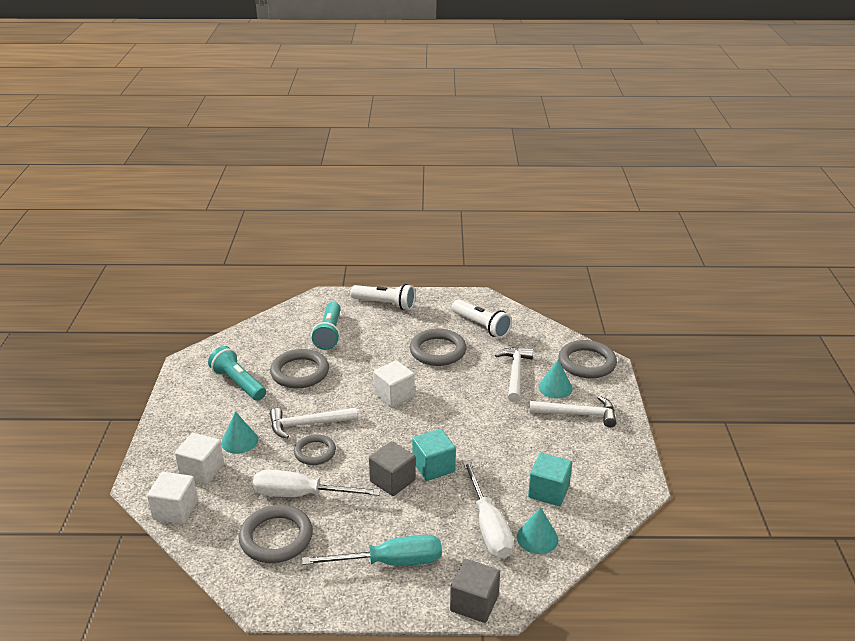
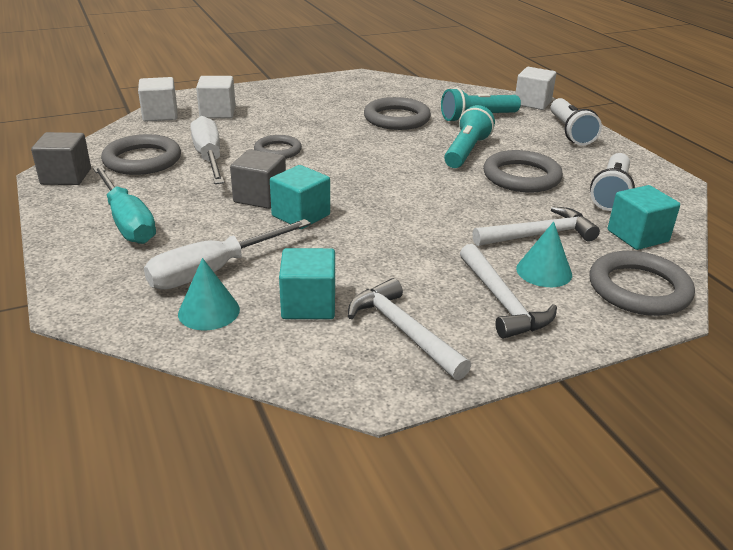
camera: 65 degrees right, 0 degrees up
(238, 383) = (352, 99): turquoise flashlight -> turquoise flashlight (466, 151)
(239, 441) = (269, 117): turquoise cone -> none
(308, 424) = (318, 139): white hammer -> white hammer (403, 331)
(394, 395) = (408, 169): white cube -> white cube (532, 103)
(474, 603) = (74, 285): grey cube -> grey cube (66, 176)
(535, 339) = (637, 236): none -> turquoise cube

